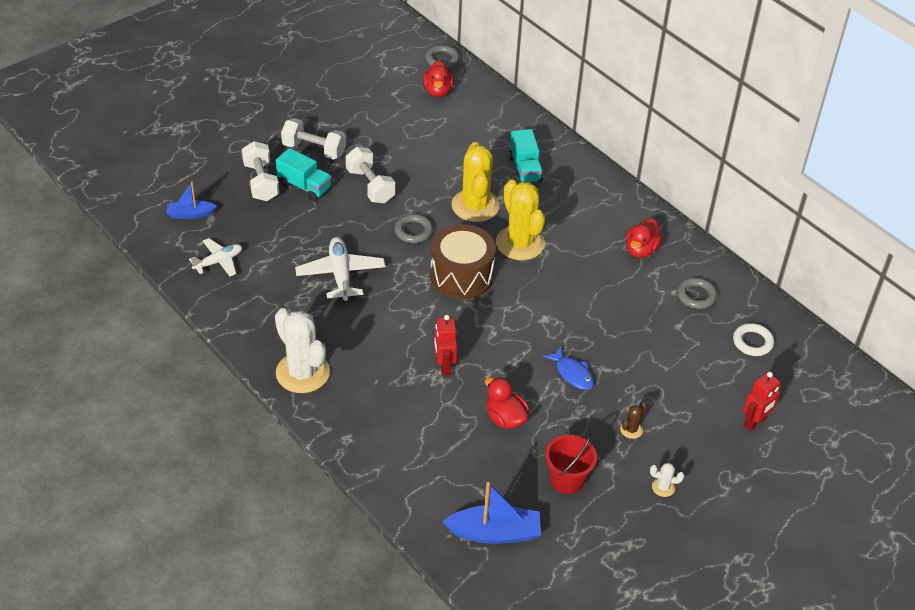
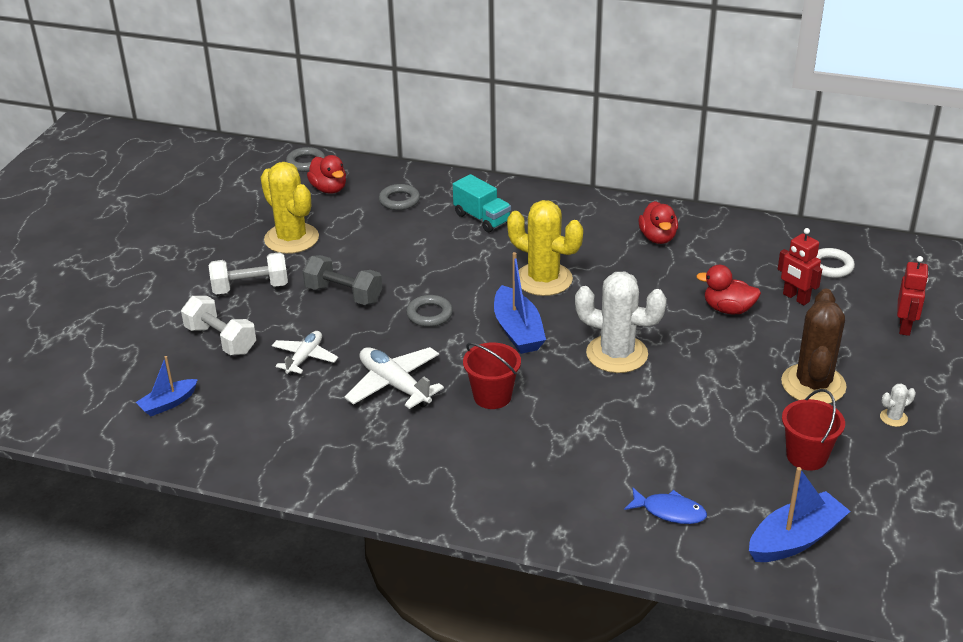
camera: 30 degrees left, 10 degrees down
(218, 261) = (246, 433): white plane -> white plane (304, 358)
(302, 373) = (448, 493): white cactus -> white cactus (617, 354)
(304, 186) = (273, 324): turquoise truck -> none
(370, 186) = (344, 294): white dumbbell -> grey dumbbell
(396, 317) = (492, 396): none -> red bucket
(444, 366) = (585, 416): red robot -> red robot (796, 298)
(461, 275) = (518, 331): brown drum -> blue boat
(475, 206) = (467, 267): yellow cactus -> yellow cactus (291, 238)
(505, 418) = (693, 432): red duck -> red duck (728, 309)
(572, 373) = (710, 364): blue fish -> blue fish (669, 511)
(631, 429) = (813, 384): brown cactus -> brown cactus, size x2.43
(696, 296) = (744, 252): grey ring -> grey ring (399, 200)

